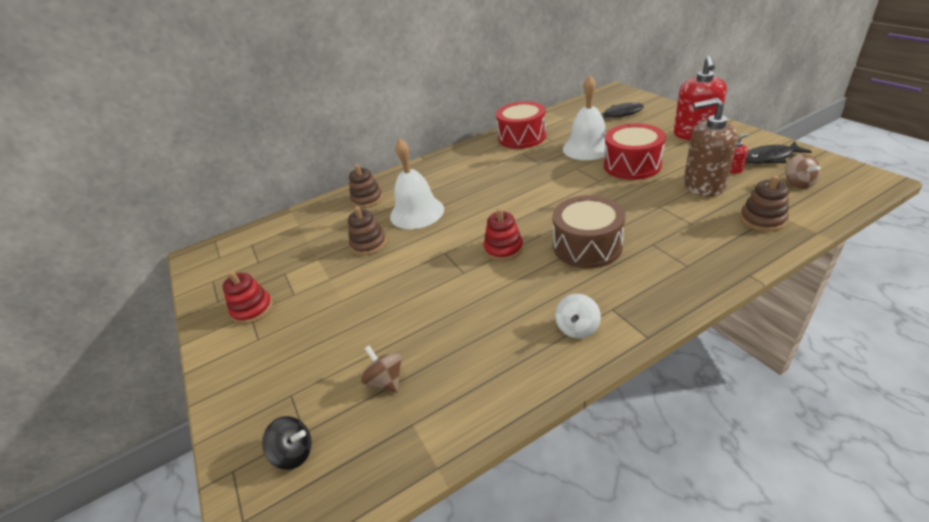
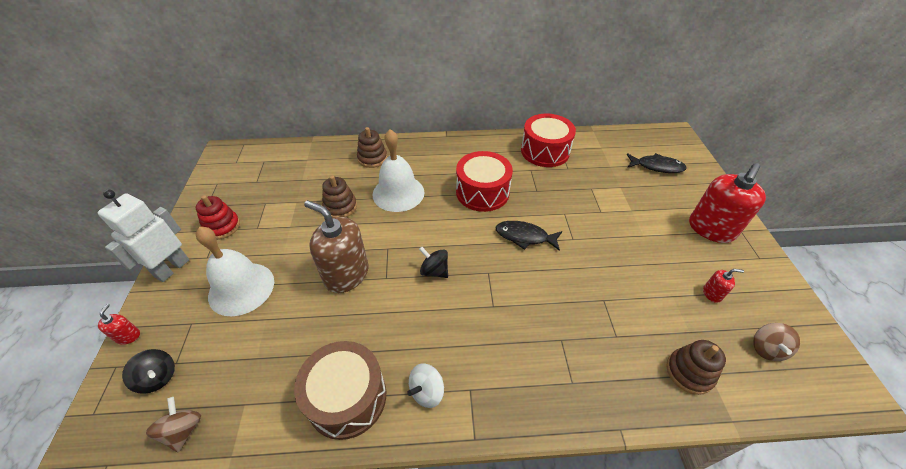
camera: 20 degrees right, 10 degrees up
(224, 365) = (172, 268): none -> white robot
(224, 440) = (128, 336): none -> red soap dispenser
(386, 380) = (256, 351): brown spinning top -> brown spinning top (183, 430)
(503, 249) = (434, 271): red stacking toy -> black spinning top
(587, 148) = (593, 194): white bell -> white bell (241, 288)
(587, 246) = (503, 308): brown drum -> brown drum (347, 397)
(632, 165) = (617, 236): red drum -> red drum (482, 192)
(703, 185) = (666, 297): brown soap dispenser -> brown soap dispenser (346, 274)
(769, 158) = (764, 300): black fish -> black fish (524, 236)

